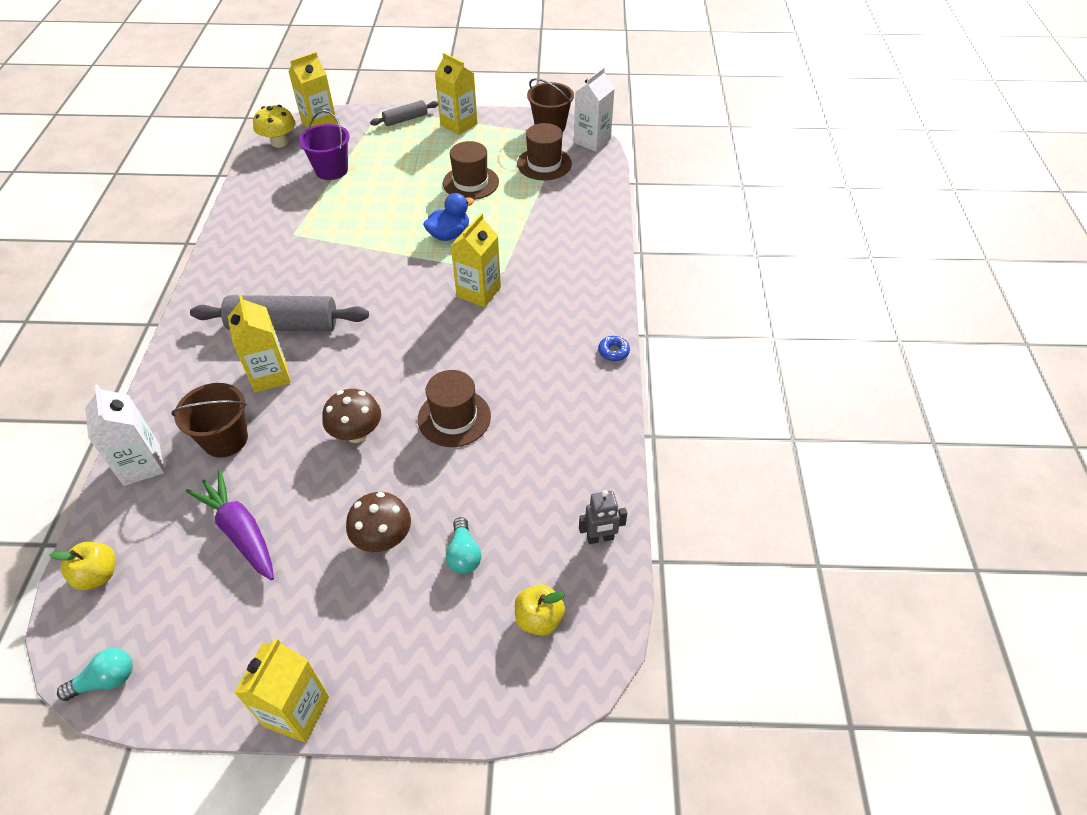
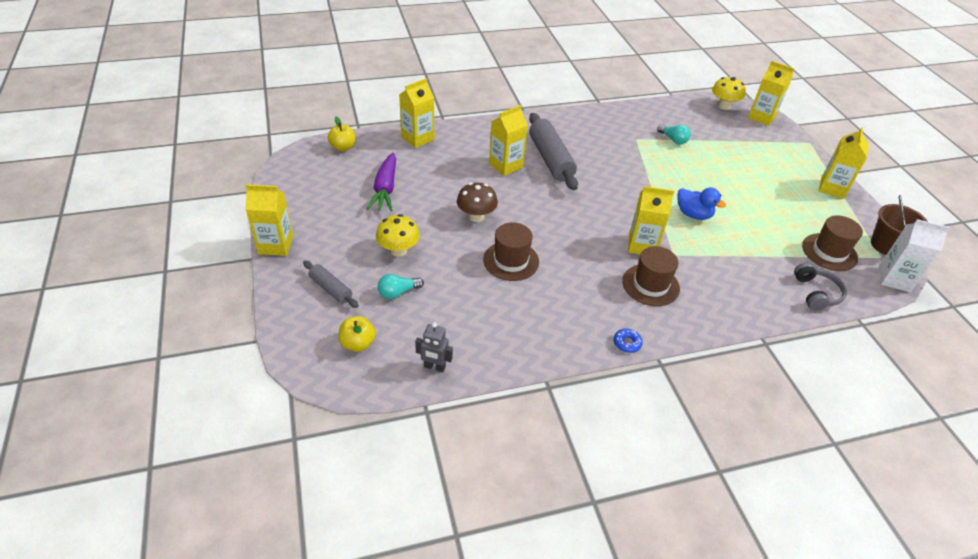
camera: 70 degrees right, 5 degrees down
(106, 680) = (283, 171): turquoise light bulb -> turquoise light bulb (673, 140)
(142, 465) = (417, 138): white carton -> yellow carton
(225, 439) = (448, 163): brown bucket -> none
(240, 531) = (385, 189): purple carrot -> purple carrot turned 150 degrees clockwise
(331, 170) = (715, 137): purple bucket -> none
(383, 539) = (398, 250): brown mushroom -> yellow mushroom
(405, 119) = (809, 157): grey rolling pin -> grey rolling pin (331, 289)
(470, 182) = (764, 212): brown hat -> brown hat (650, 285)
(592, 194) = (816, 293): none -> grey headphones
(600, 538) = (434, 367): grey robot -> grey robot turned 45 degrees counterclockwise

